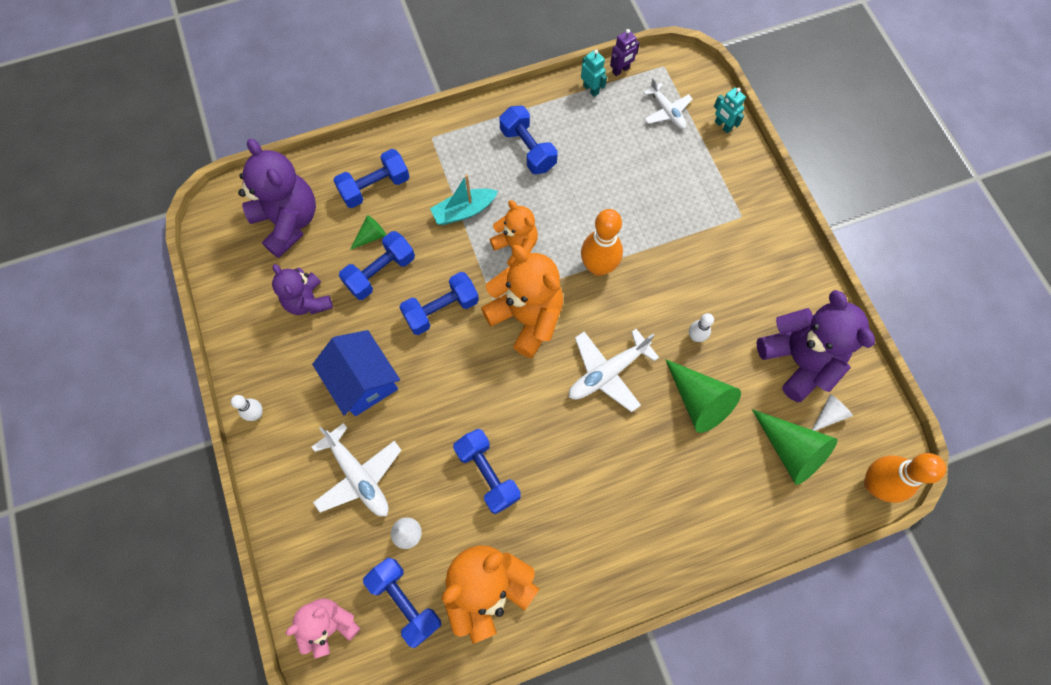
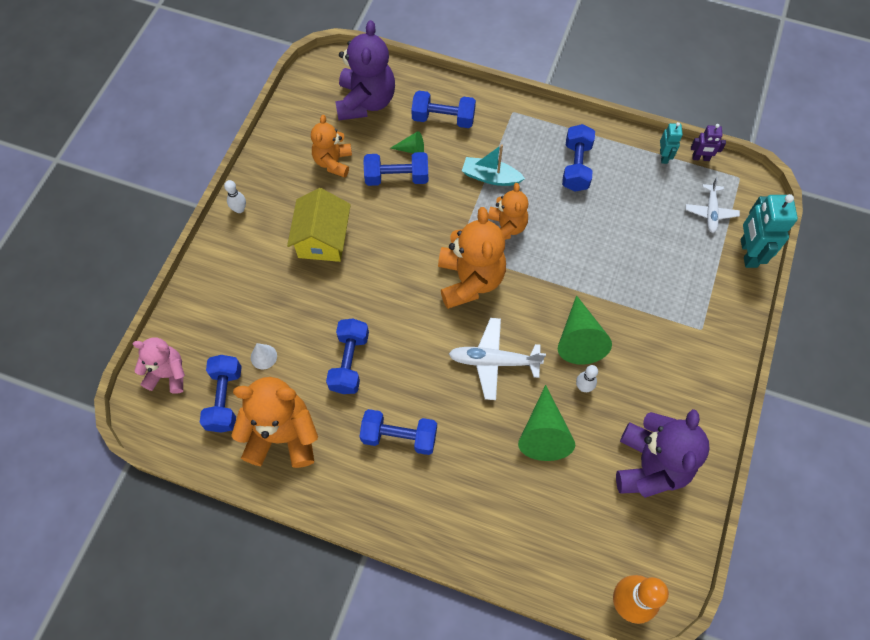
camera: 40 degrees right, 5 degrees down
(308, 301) = (333, 162): purple teddy bear -> orange teddy bear
(358, 476) = (266, 297): white plane -> none
(363, 381) = (323, 239): blue house -> yellow house
(441, 309) = (415, 231): blue dumbbell -> blue dumbbell (399, 436)
(598, 267) = (554, 284): orange bowling pin -> none
(722, 126) = (748, 253): turquoise robot -> turquoise robot, size x1.85
(790, 450) = (583, 523): green cone -> green cone (579, 339)
(829, 414) = (638, 523): white cone -> none

